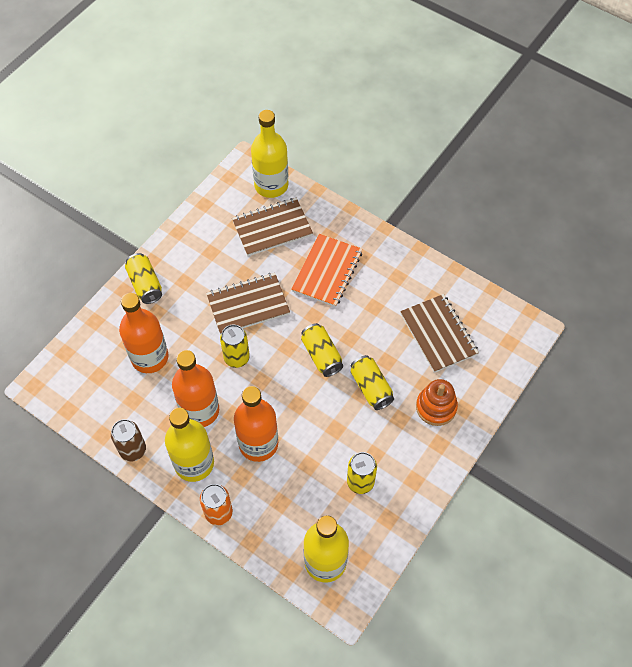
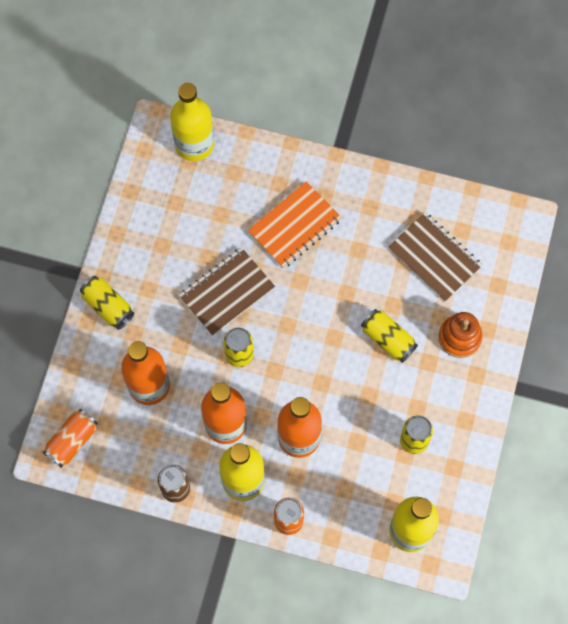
camera: 20 degrees left, 10 degrees up
(65, 380) = (72, 441): none -> orange can
(272, 228) = (216, 195): brown notebook -> none
(321, 355) = (325, 322): yellow can -> none
(327, 271) = (295, 226): orange notebook -> orange notebook turned 45 degrees clockwise

